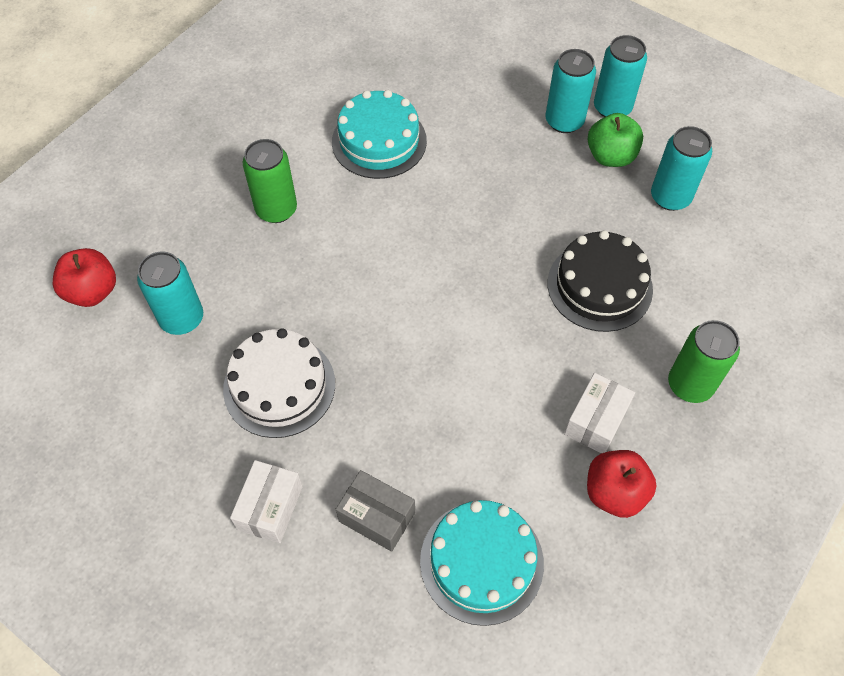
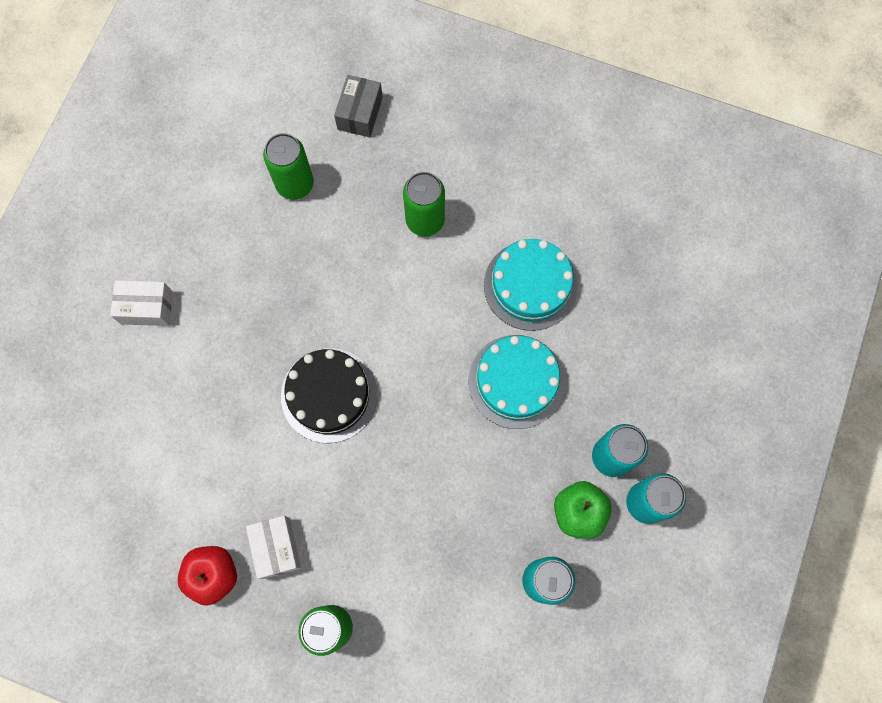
camera: 75 degrees right, 15 degrees up
(92, 291) = (303, 107): red apple -> none
(182, 318) = (295, 184): turquoise can -> green can
(279, 386) = (251, 280): white cake -> none
(377, 517) = (155, 389): grey box -> grey box (360, 113)
(481, 562) = (134, 478): turquoise cake -> turquoise cake (516, 381)
(596, 421) = (276, 548): white box -> white box turned 60 degrees clockwise
(599, 286) = (417, 527): black cake -> black cake (329, 395)

